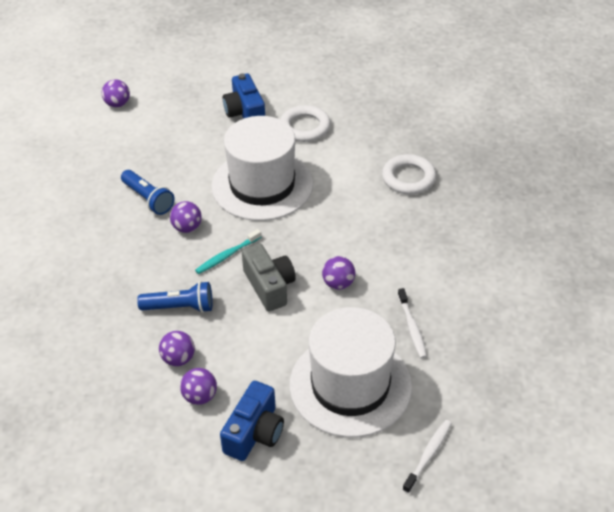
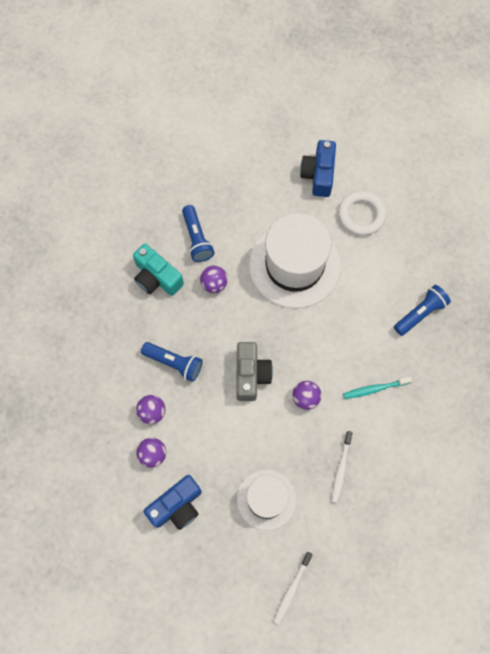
camera: 25 degrees right, 25 degrees up
(117, 104) = (216, 117): purple ball -> none
(121, 244) = (157, 277): none -> turquoise camera
(227, 255) = (232, 328): turquoise toothbrush -> turquoise toothbrush (375, 389)
(350, 385) = (266, 499): white hat -> white hat, size x0.59
(408, 178) = (420, 313): white ring -> blue flashlight
(428, 455) = (292, 589): white toothbrush -> white toothbrush turned 150 degrees clockwise

